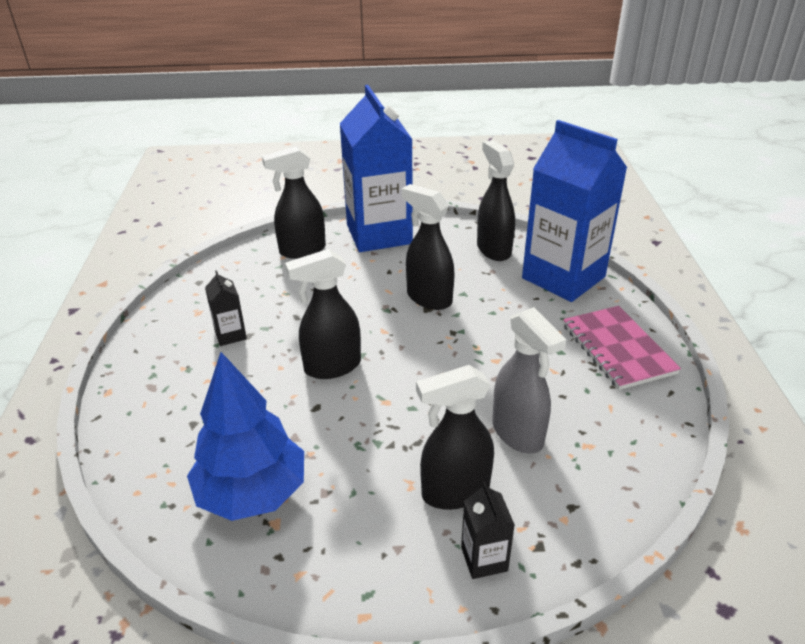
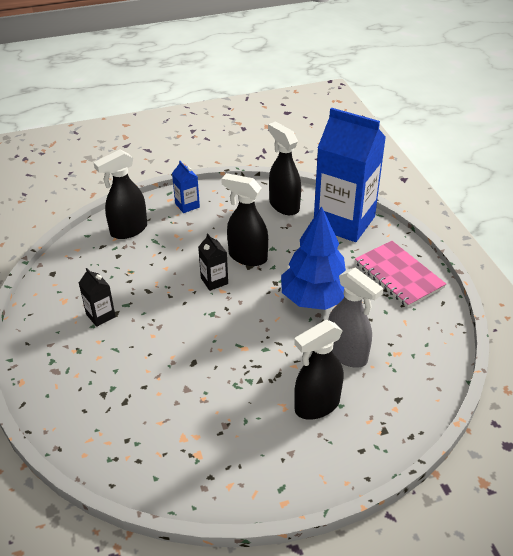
camera: 15 degrees left, 5 degrees up
(252, 493) = (172, 437): blue tree -> blue tree (315, 299)
(332, 367) = (193, 328): black spray bottle -> none
(379, 234) = (187, 205): blue carton -> blue carton, size x0.41
(484, 559) = (351, 447): black carton -> black carton (214, 281)

